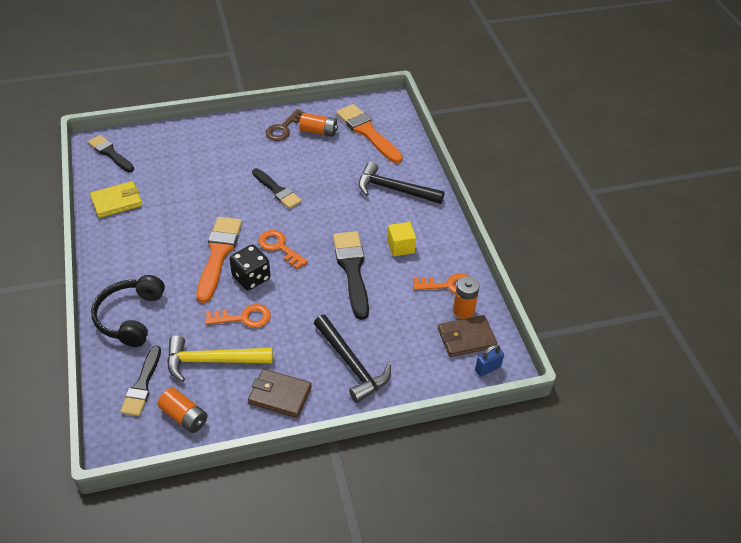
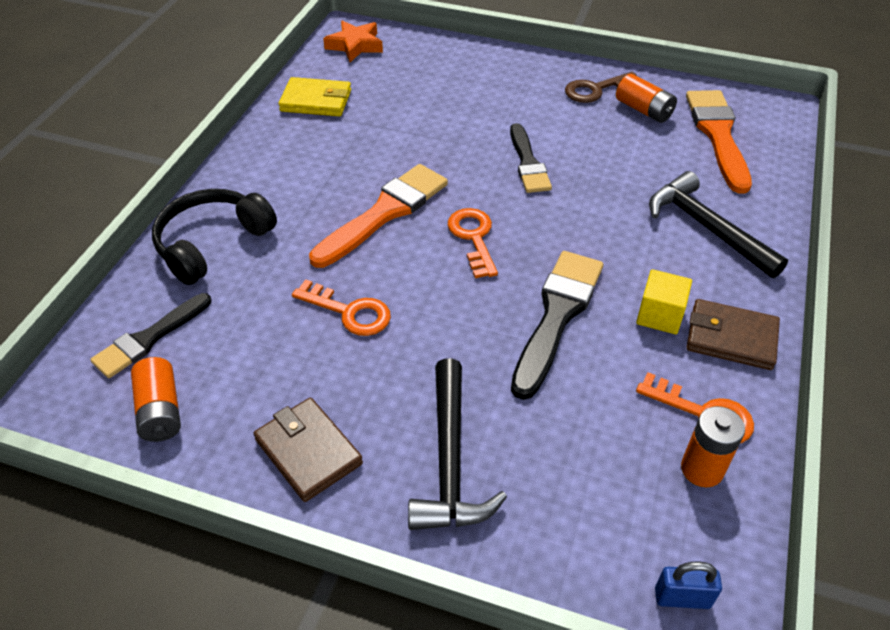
camera: 35 degrees right, 0 degrees up
(110, 153) = (355, 45): black brush -> orange star
(212, 361) = (260, 351): yellow hammer -> none
(251, 277) = (403, 262): black dice -> none
(466, 338) = (676, 519): brown wallet -> brown wallet (731, 338)

